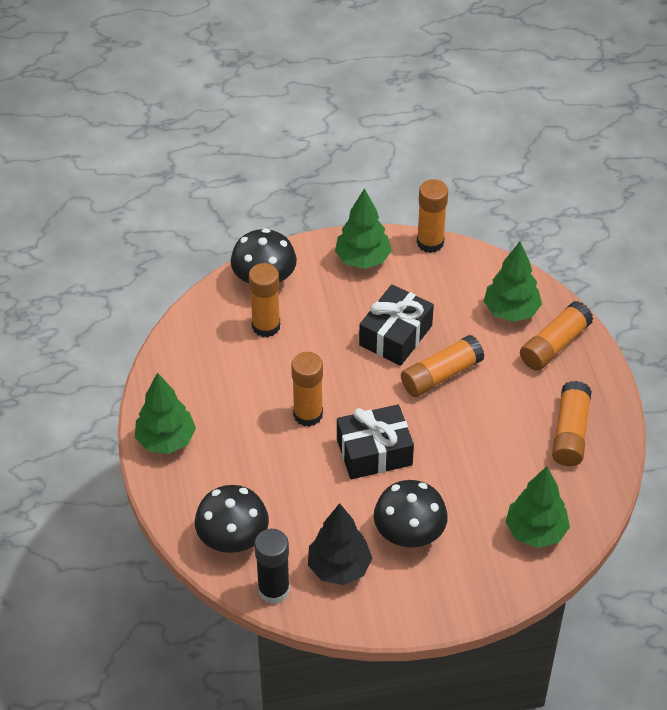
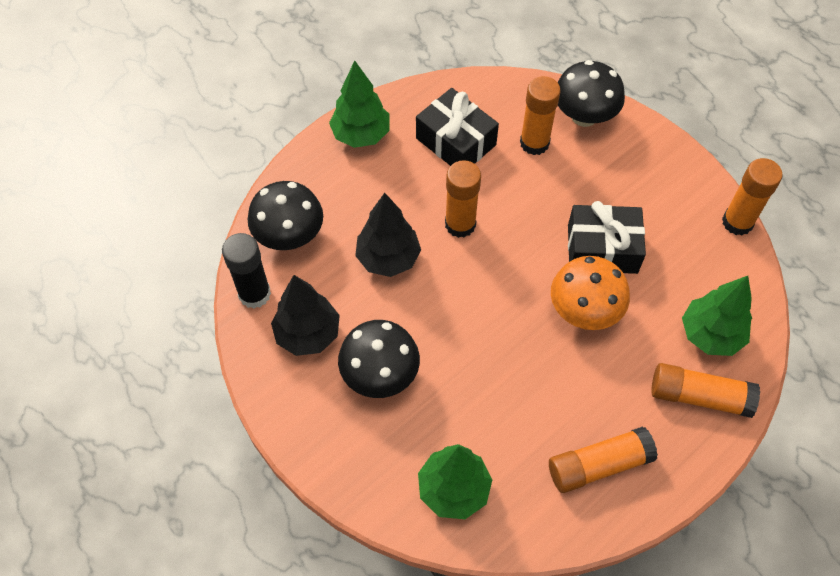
camera: 60 degrees right, 10 degrees up
(305, 479) = (388, 258): none -> black tree
(362, 259) = (670, 177): green tree -> none
(374, 452) = (454, 298): black gift -> black gift (456, 141)
(441, 375) = (584, 311): orange glue stick -> orange mushroom

